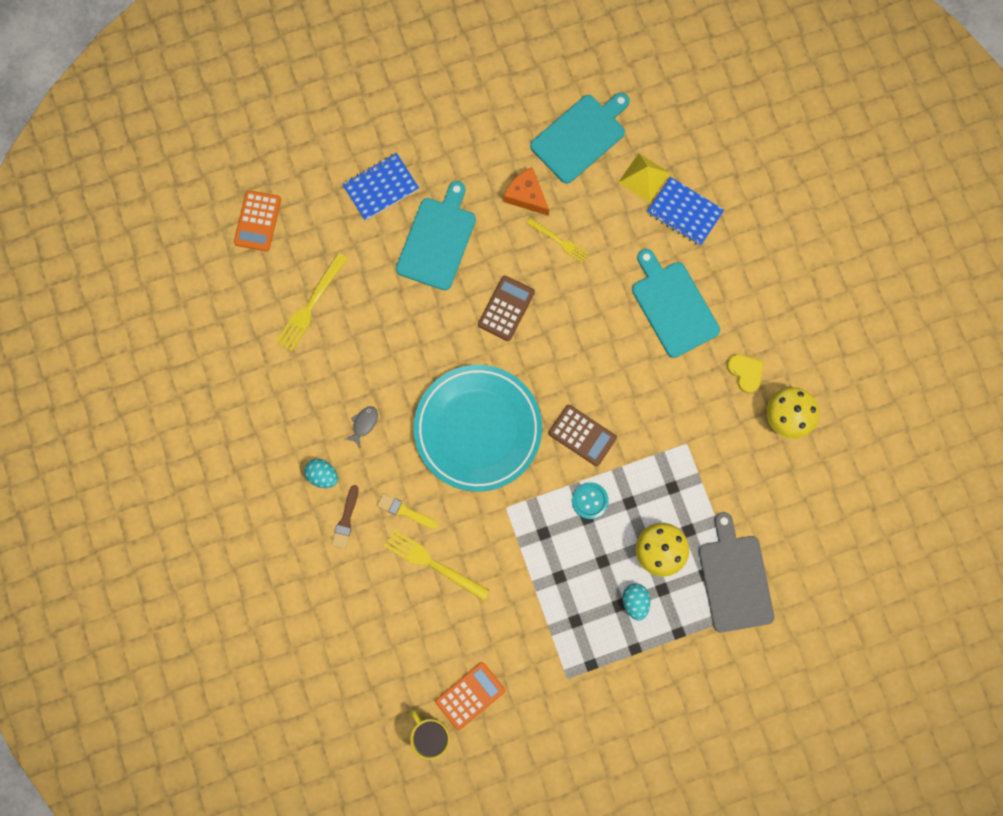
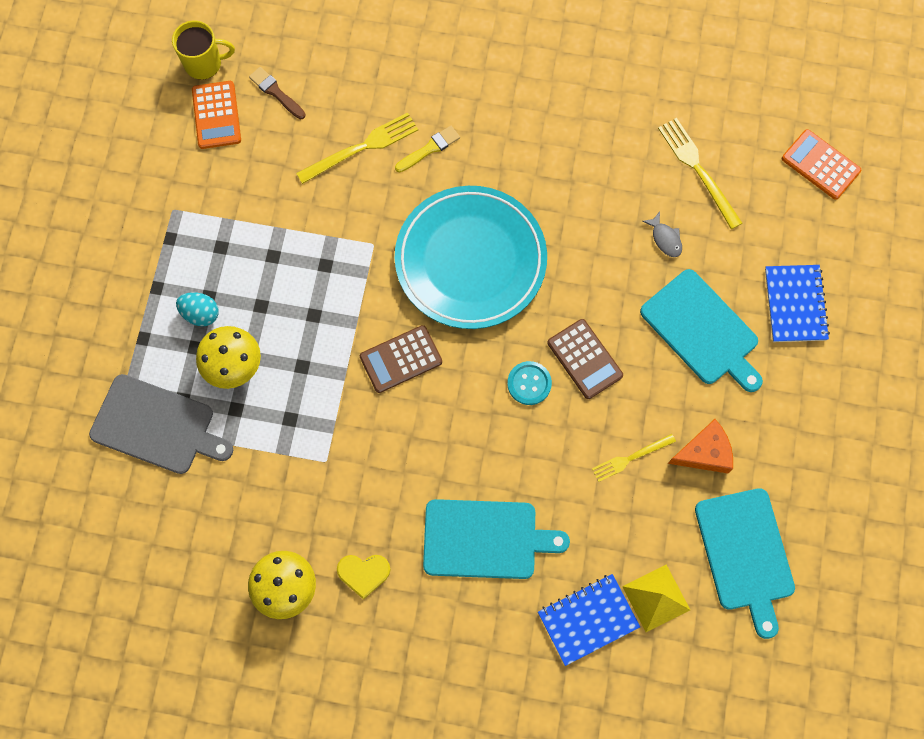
camera: 120 degrees right, 5 degrees down
(322, 475) = (511, 94): turquoise egg -> none
(346, 520) = (454, 92): brown brush -> brown brush (276, 92)
(364, 424) = (541, 156): grey fish -> grey fish (665, 239)
(590, 501) = (329, 328): turquoise button -> turquoise button (529, 383)

